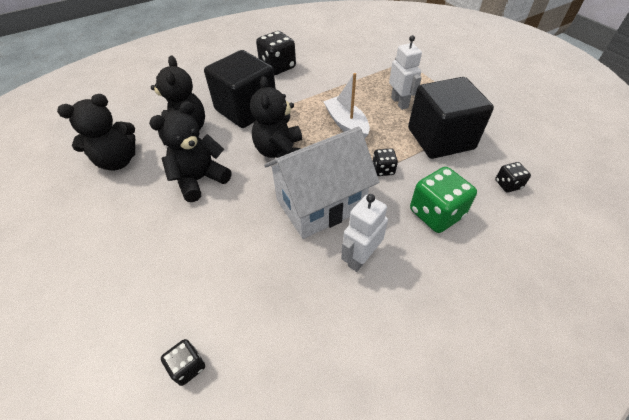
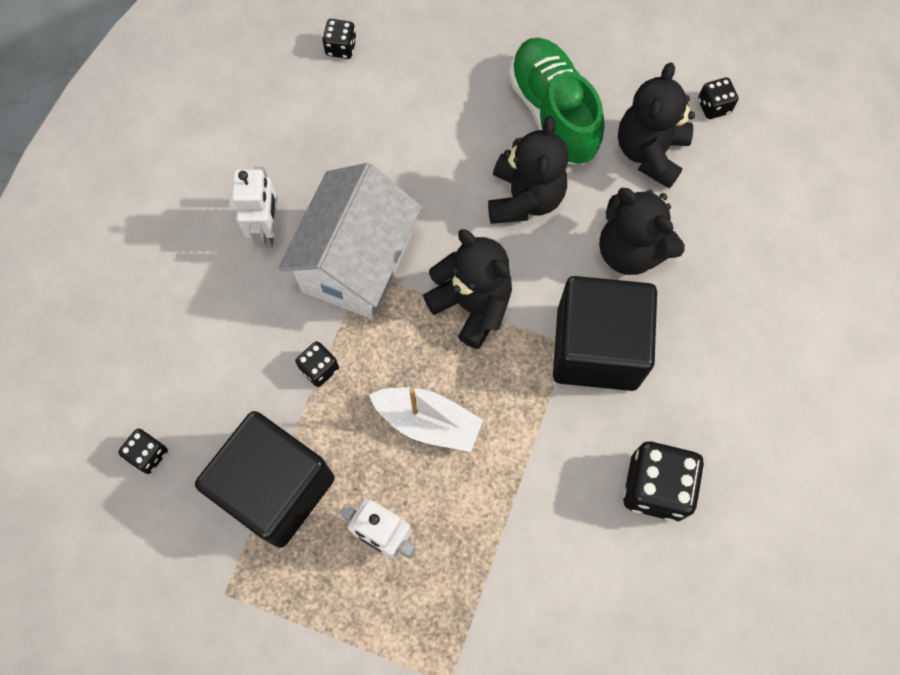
camera: 140 degrees right, 20 degrees up
(61, 161) = (713, 106): none -> black dice
(128, 211) = (553, 113): none -> green shoe
(436, 214) = (217, 342): green dice -> none

